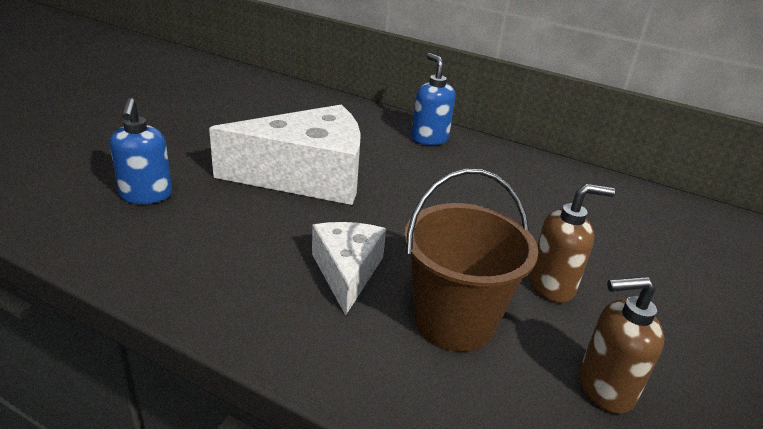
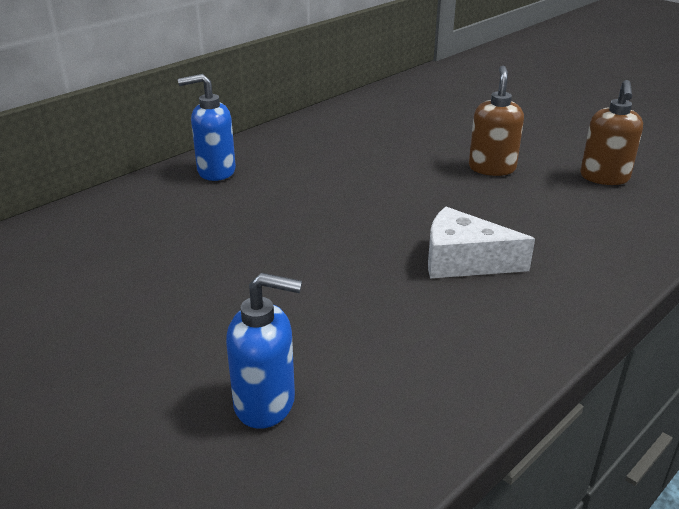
camera: 70 degrees left, 0 degrees up
(307, 176) = (268, 263): white cheese -> none
(454, 321) = (536, 219): brown bucket -> none

